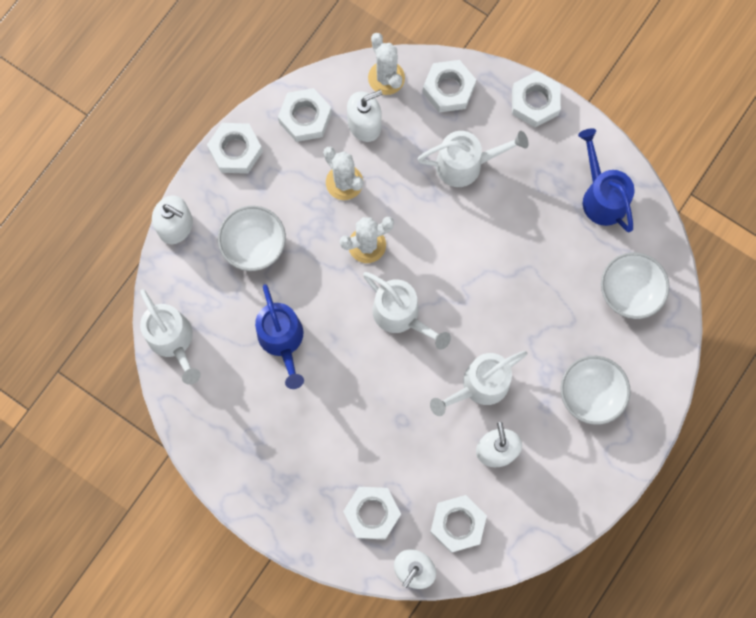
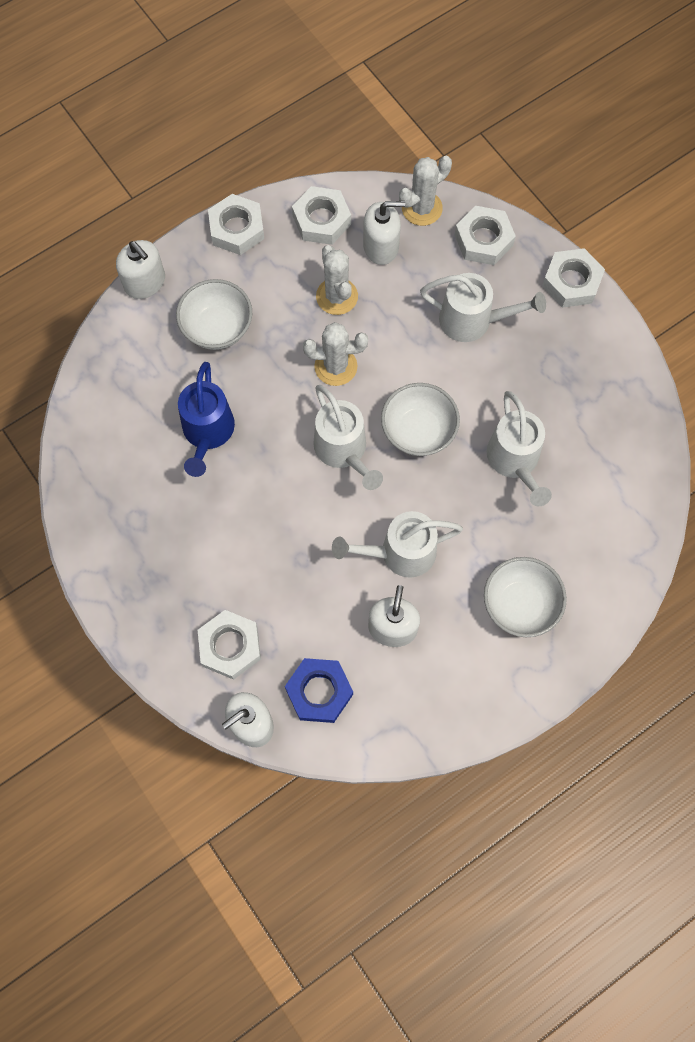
camera: 20 degrees right, 5 degrees down
(173, 341) = (94, 395): white watering can -> white watering can (515, 462)
(386, 78) = (422, 208): white cactus -> white cactus turned 60 degrees clockwise
(457, 524) = (319, 692): white nut -> blue nut
(601, 196) = (608, 400): blue watering can -> none
(629, 292) = (603, 511): white bowl -> white bowl (418, 431)

